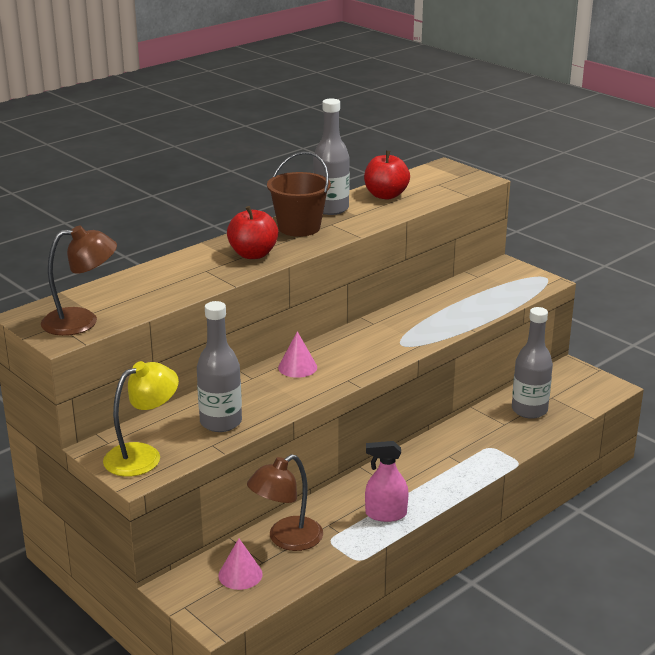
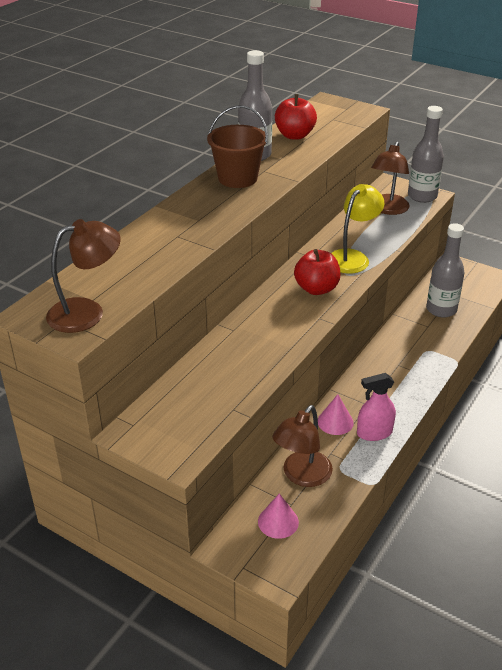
camera: 15 degrees left, 10 degrees up
(143, 455) = (174, 433): yellow lamp -> yellow lamp (352, 257)
(221, 422) = (229, 383): grey bottle -> grey bottle (422, 196)
(253, 254) = (212, 212): red apple -> red apple (316, 289)
(297, 367) = (268, 312): pink cone -> pink cone (335, 422)
(486, 290) = (387, 209): none -> brown lamp

